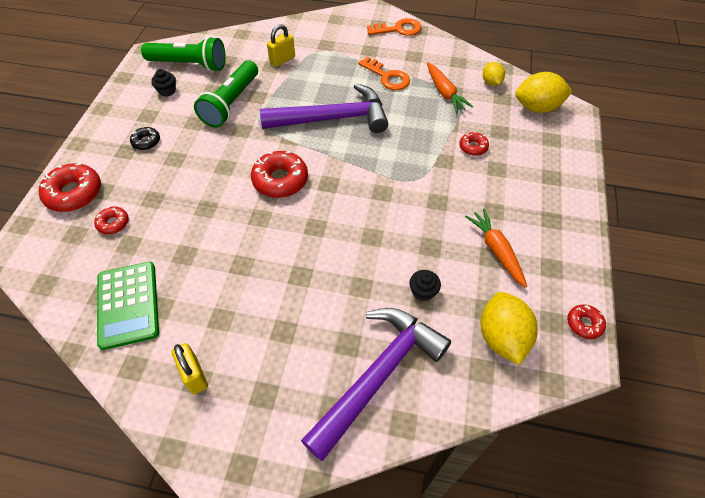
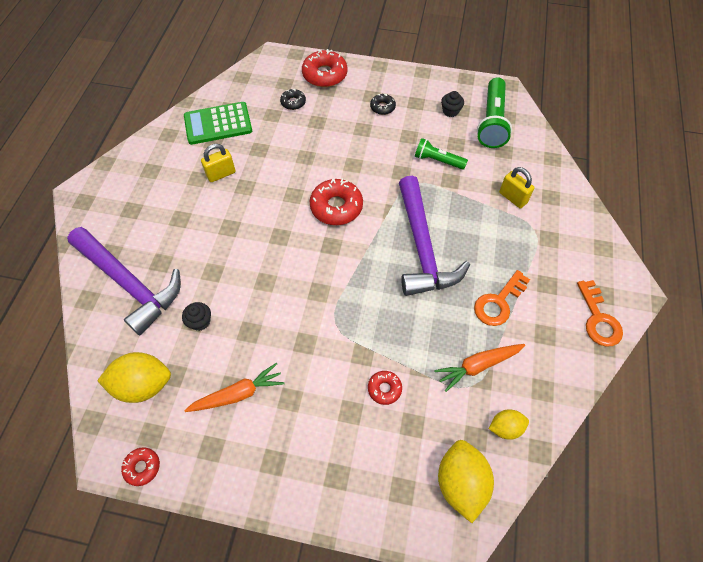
camera: 90 degrees right, 5 degrees up
(113, 223) = (293, 102): red donut -> black donut
(194, 375) = (155, 168): yellow padlock -> yellow padlock (221, 174)
(231, 103) = (437, 160): green flashlight -> green flashlight, size x0.60

